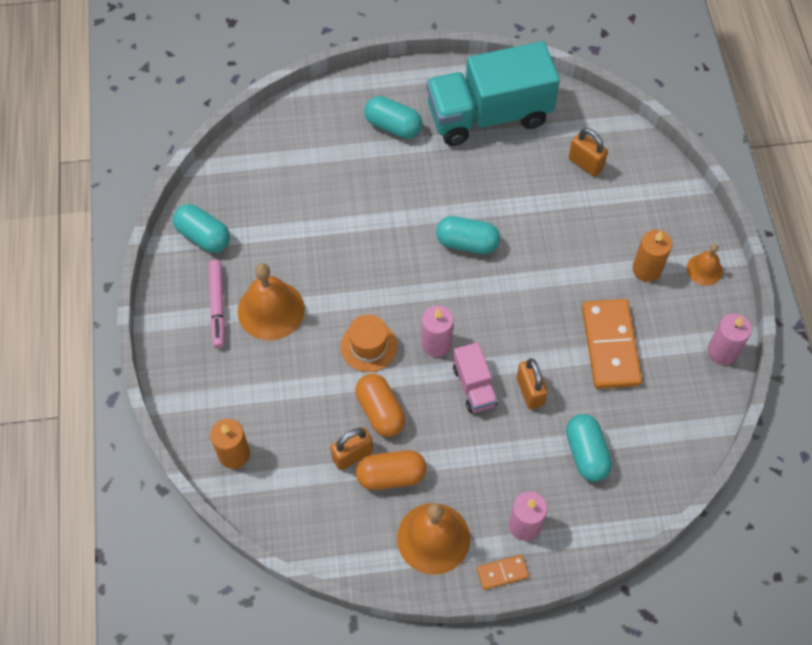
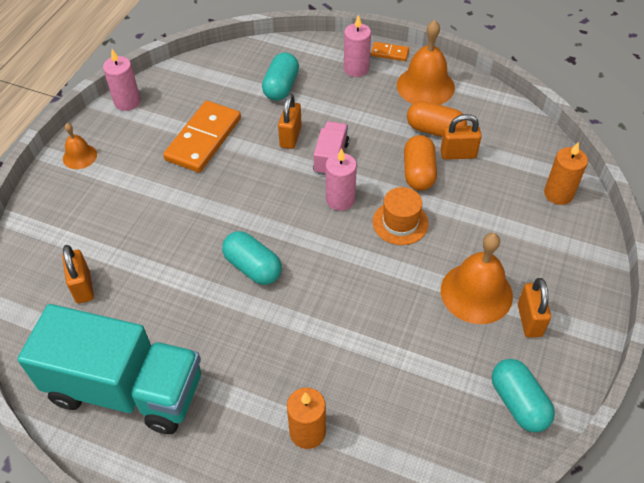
camera: 150 degrees left, 10 degrees down
(217, 306) = (529, 320): pink marker -> orange padlock
(393, 126) = (236, 431): turquoise capsule -> none
(647, 269) = (122, 176): orange candle -> orange candle (307, 432)

